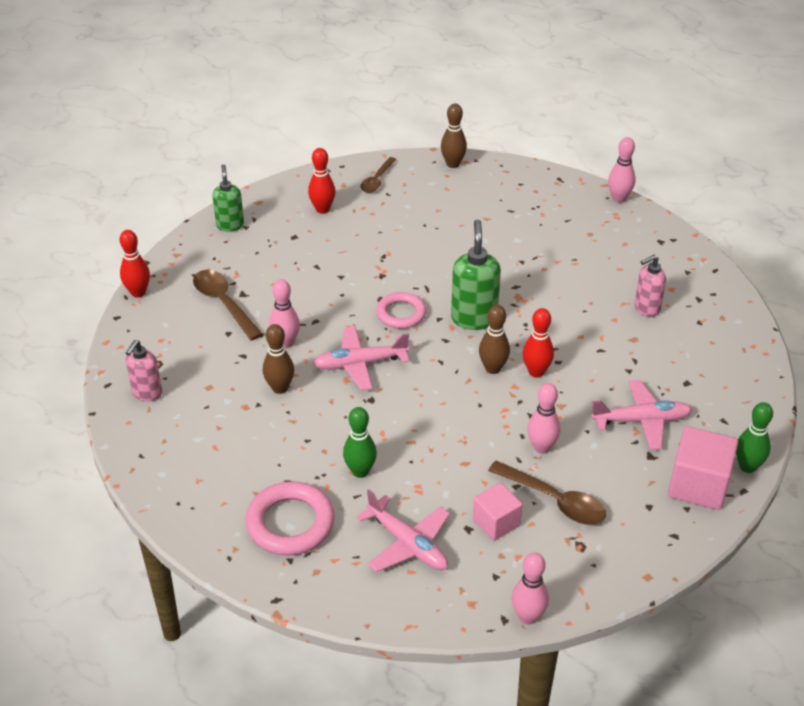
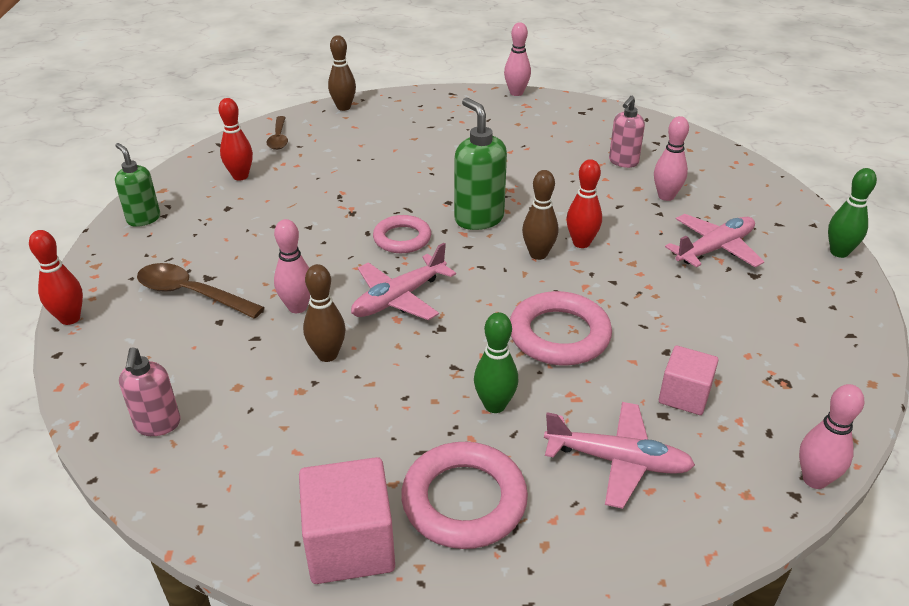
camera: 30 degrees left, 5 degrees down
(449, 440) = (559, 335): none -> pink ring
(541, 447) = (653, 306): pink bowling pin -> pink bowling pin (666, 196)
(554, 500) = (716, 349): brown spoon -> none
(698, 485) = (820, 283): pink cube -> pink cube (350, 545)

